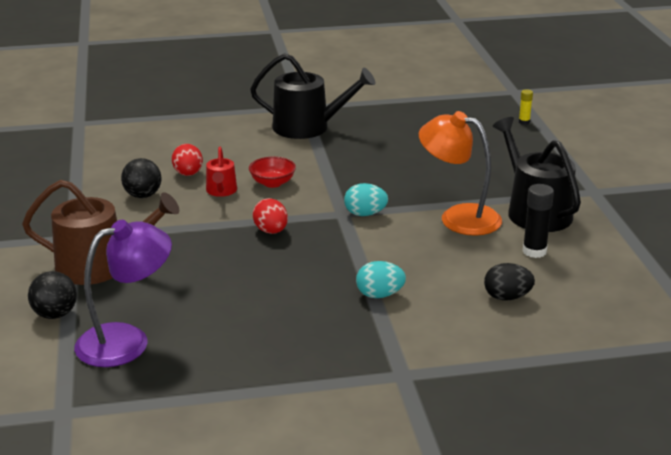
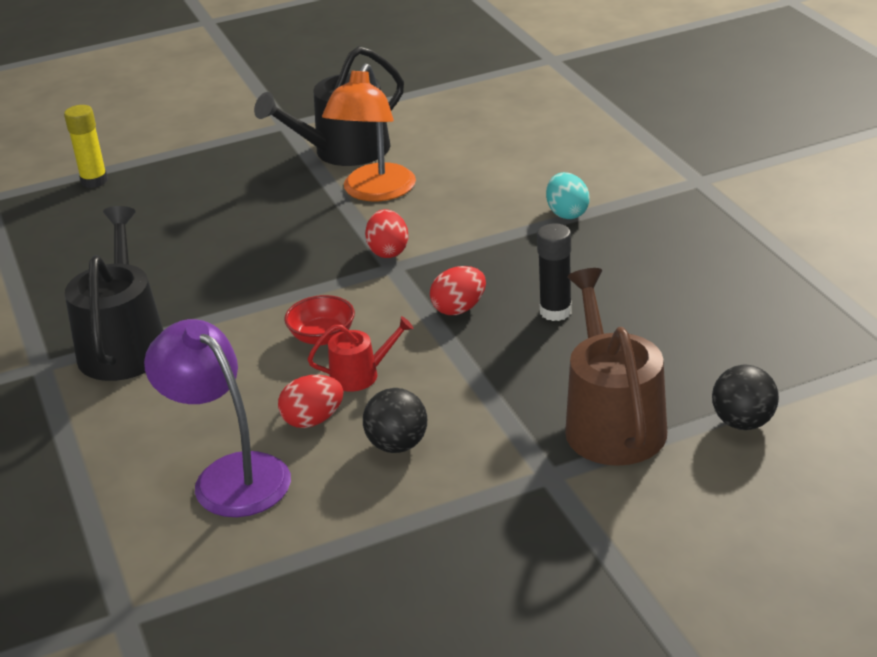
camera: 100 degrees left, 5 degrees up
(127, 341) = (757, 350): purple lamp -> purple lamp (229, 475)
(365, 214) = (388, 251): turquoise egg -> red egg
(507, 297) = (532, 148): black egg -> none
(524, 122) = (94, 181): yellow glue stick -> yellow glue stick, size x1.72
(534, 251) = (434, 143): black glue stick -> black glue stick (555, 312)

